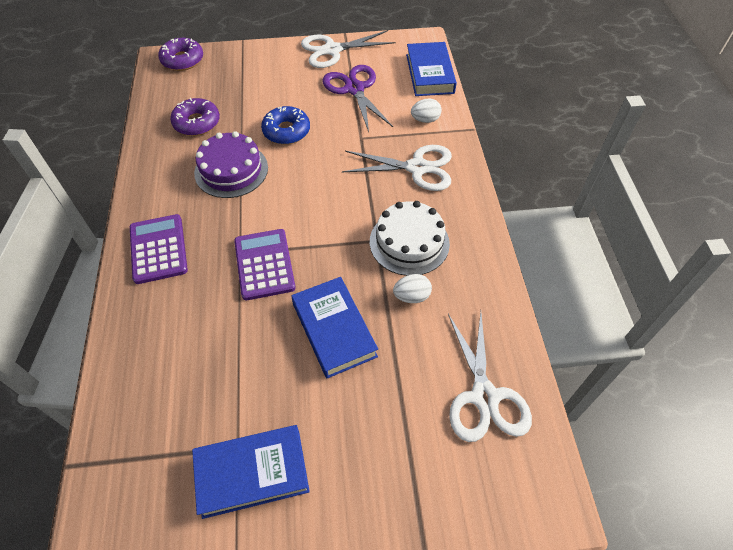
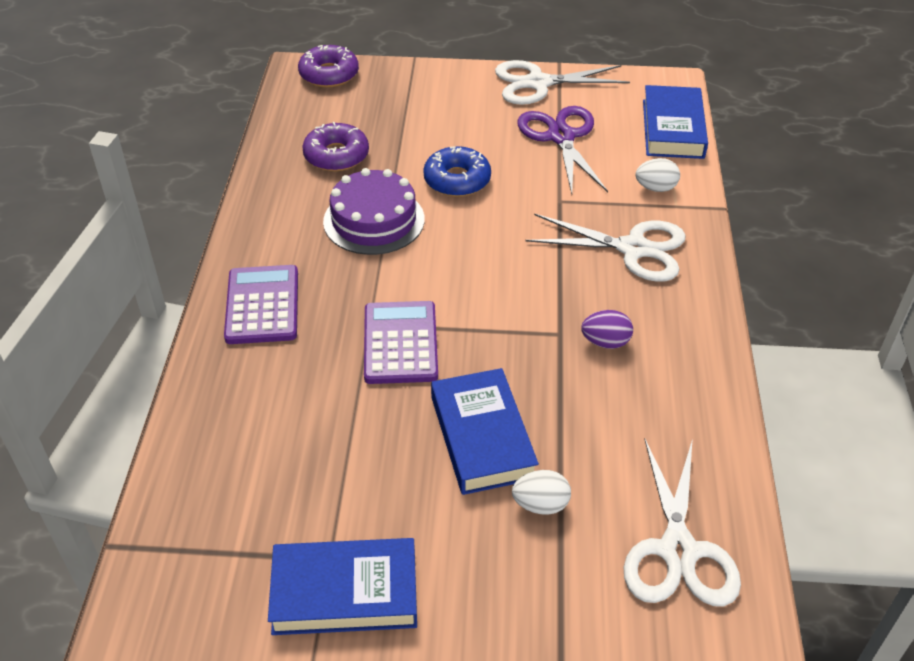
camera: 10 degrees right, 10 degrees down
(409, 242) = (605, 342): white cake -> purple egg
(411, 296) = (597, 411): white egg -> white egg (540, 504)

